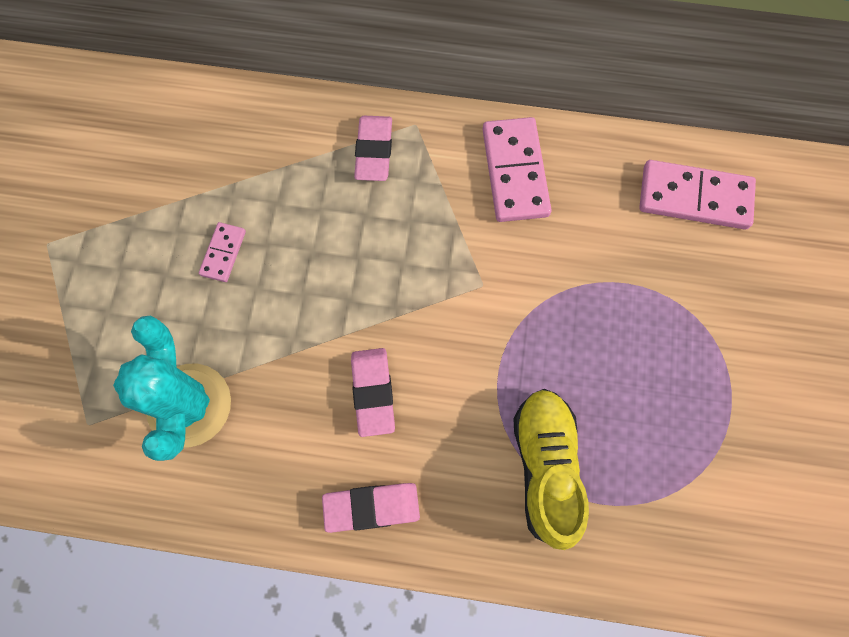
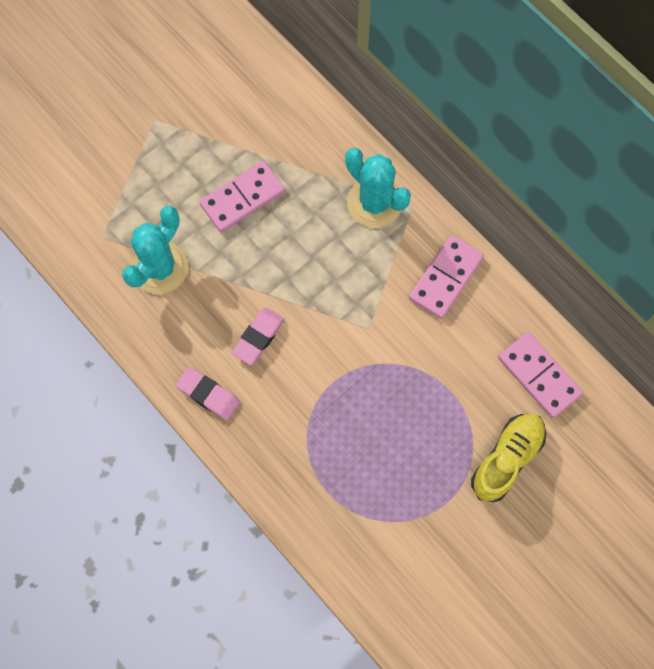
camera: 40 degrees right, 0 degrees up
(223, 253) = (242, 198): pink domino -> pink domino, size x1.92
(374, 151) = (374, 203): pink eraser -> turquoise cactus
(545, 467) = (315, 449): yellow shoe -> yellow shoe (507, 459)

